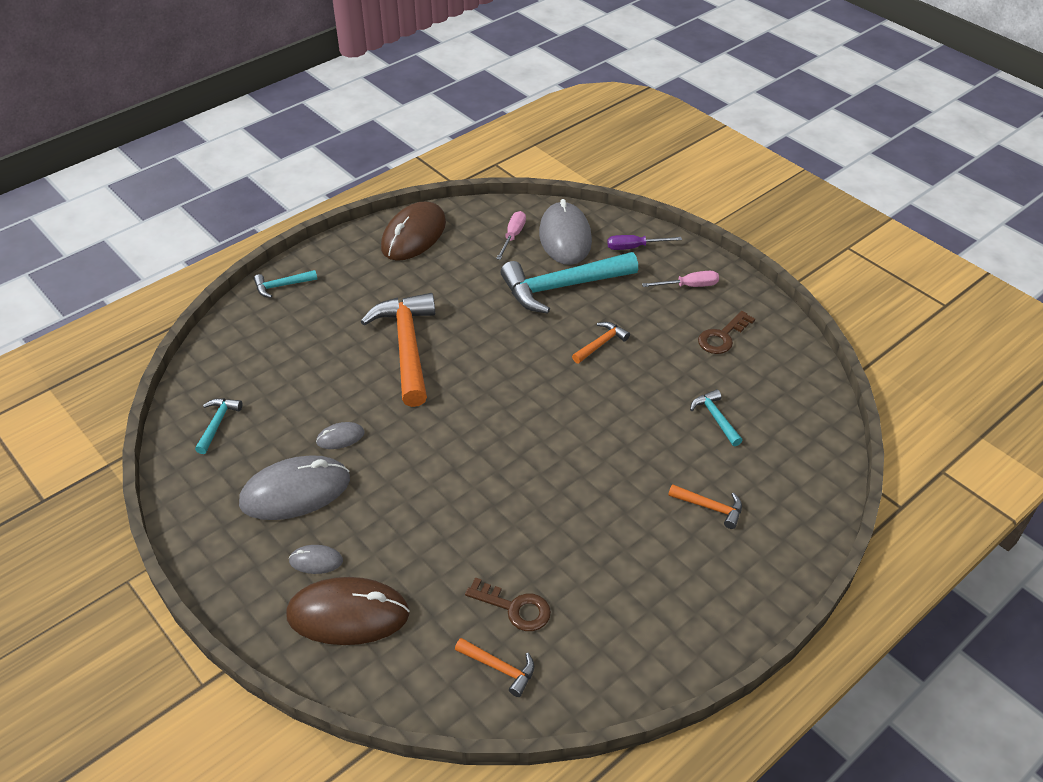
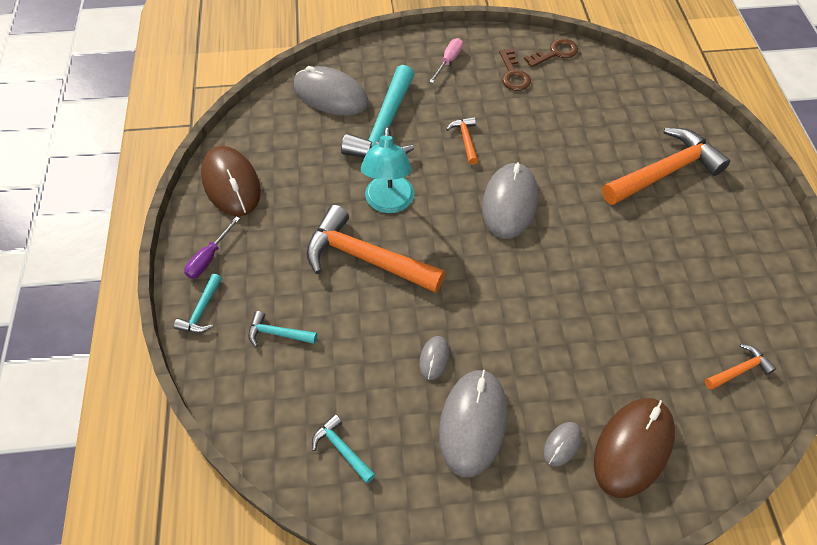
camera: 55 degrees left, 10 degrees up
(478, 331) = (388, 203): none -> turquoise lamp
(513, 236) = (298, 123): pink screwdriver -> none
(515, 608) = (689, 331): brown key -> brown key (555, 53)
(553, 408) = (509, 203): none -> grey mouse
(634, 247) = (380, 65): purple screwdriver -> purple screwdriver (209, 258)
(710, 507) = (664, 172): orange hammer -> orange hammer, size x2.19
(715, 418) = (587, 122): turquoise hammer -> turquoise hammer (278, 333)

